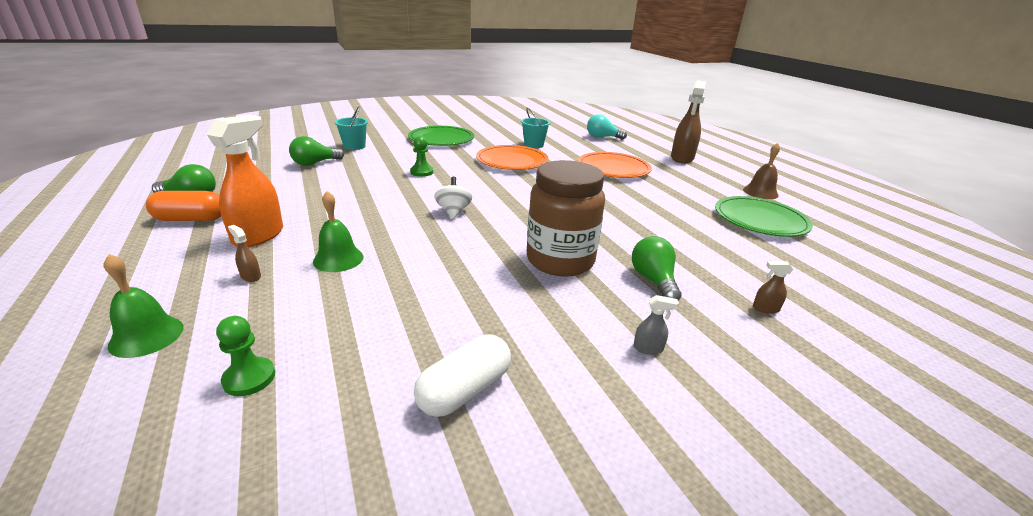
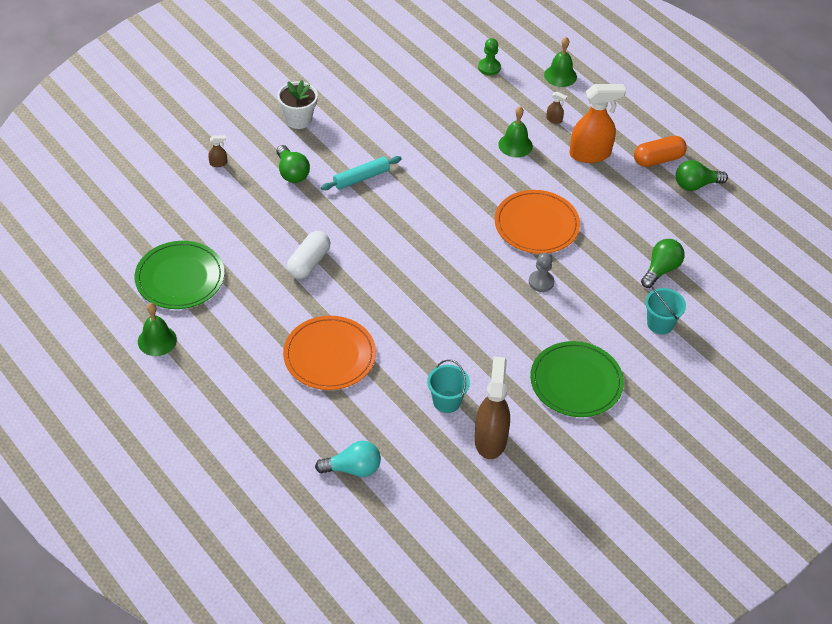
camera: 165 degrees right, 20 degrees up
(259, 236) = (590, 154): orange spray bottle -> orange spray bottle turned 105 degrees counterclockwise
(421, 172) = (541, 282): green pawn -> grey pawn
(453, 211) = (469, 219): white spinning top -> none
(464, 390) = (388, 81): white capsule -> white capsule (309, 263)
(512, 161) = (457, 340): orange plate -> orange plate (536, 225)
(560, 260) = (361, 178): brown jar -> turquoise rolling pin
(648, 348) = (298, 119): grey spray bottle -> white flower pot
(682, 158) = (235, 418): brown spray bottle -> brown spray bottle (490, 439)
(760, 192) = (157, 340): brown bell -> green bell

